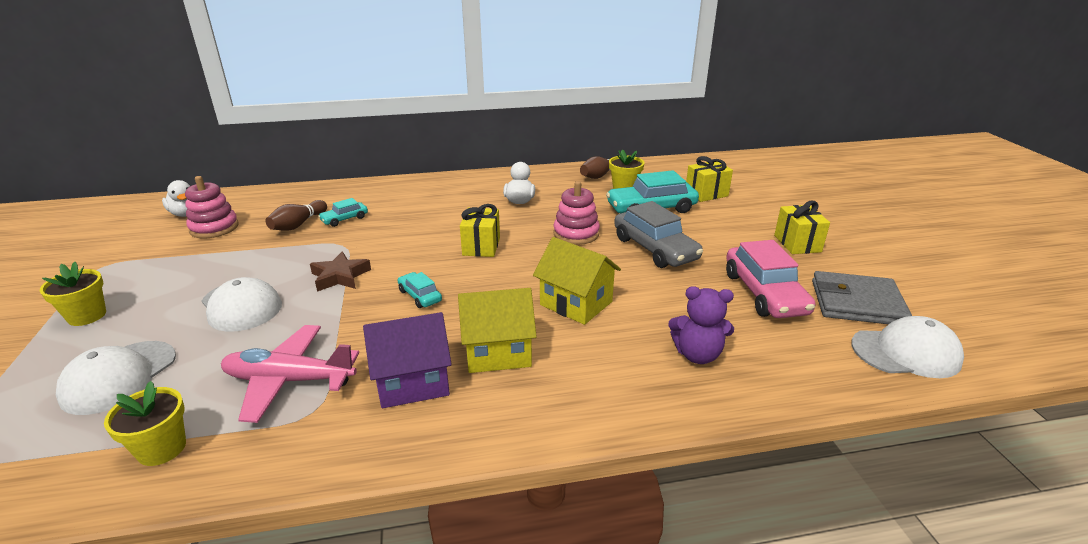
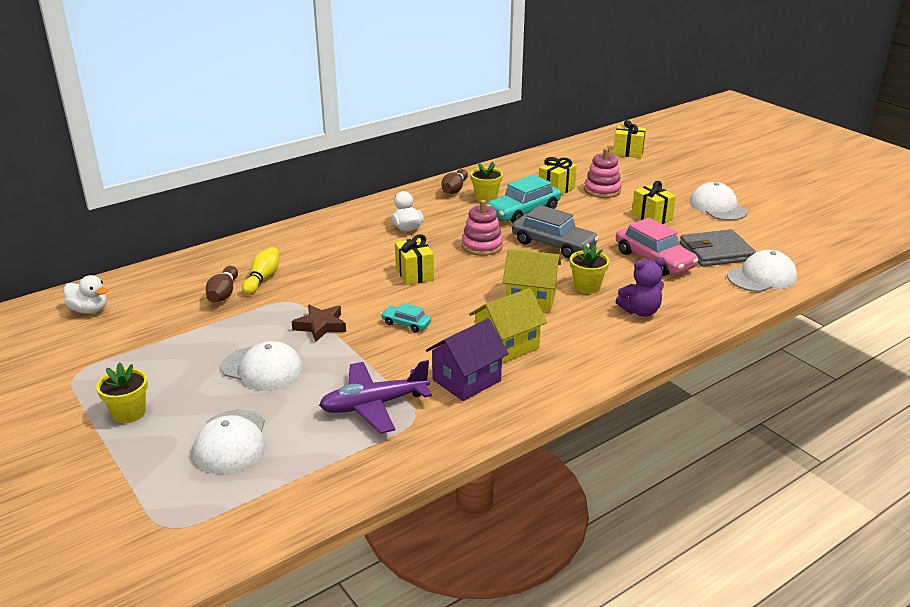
camera: 25 degrees left, 0 degrees up
(162, 448) = (334, 469): yellow flower pot -> yellow flower pot (587, 287)
(214, 228) = (141, 316): pink stacking toy -> pink stacking toy (602, 190)
(289, 380) = (374, 405): pink plane -> purple plane
(344, 219) = (263, 279): turquoise car -> yellow bowling pin
(817, 172) = (628, 152): none -> yellow gift
(894, 249) = (717, 207): none -> white cap

